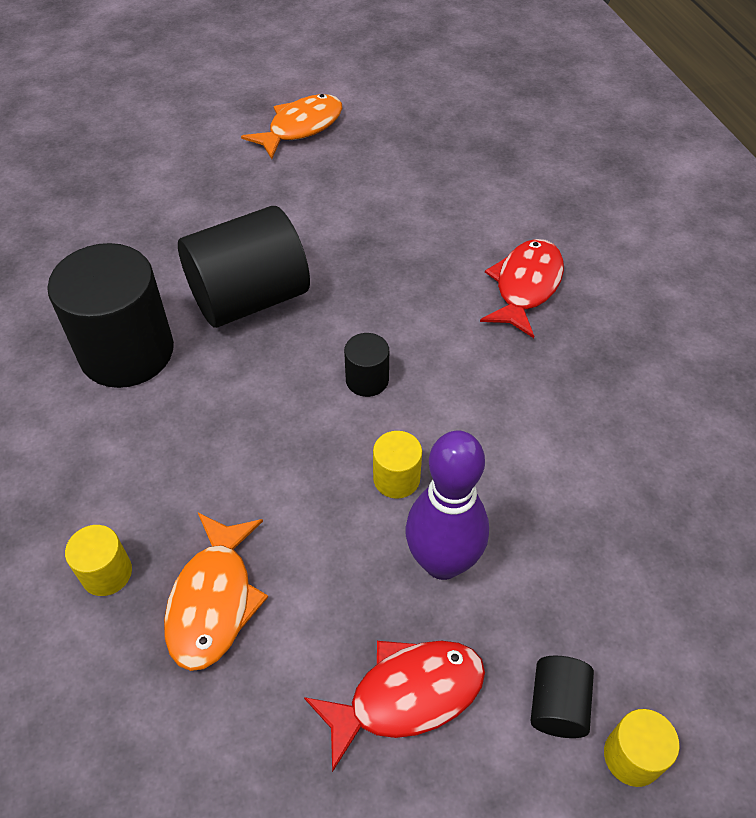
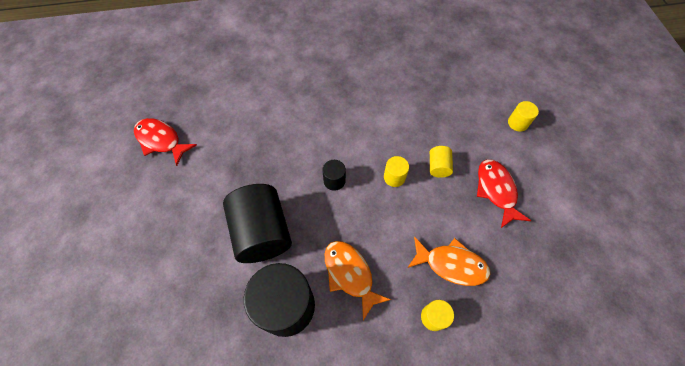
camera: 80 degrees left, 10 degrees up
(301, 127) = (118, 188): orange fish -> orange fish (350, 274)
(442, 562) = (438, 167): purple bowling pin -> yellow cylinder
(525, 286) = (291, 102): red fish -> red fish (161, 140)
(557, 705) = (499, 141): black cylinder -> none

